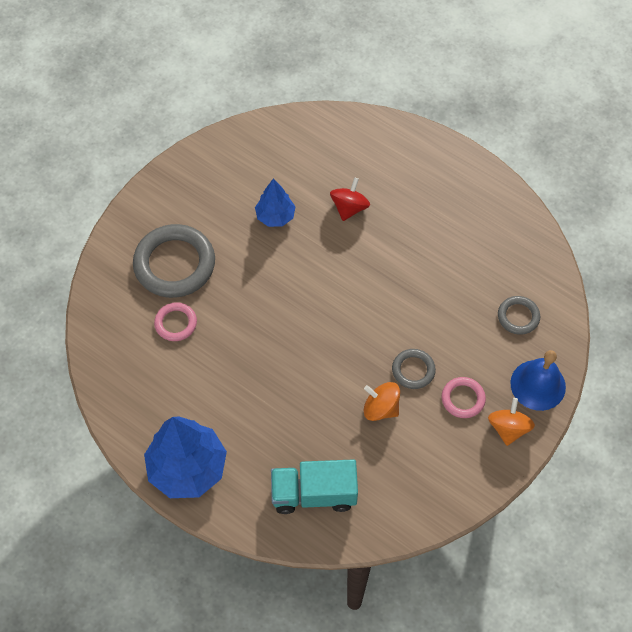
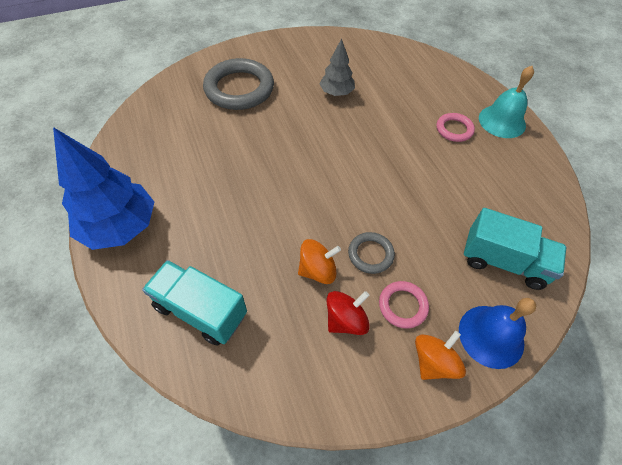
camera: 30 degrees right, 5 degrees down
(176, 323) = (206, 124): pink ring -> pink ring (454, 129)
(275, 216) = (336, 93): blue tree -> grey tree
(349, 208) = (398, 112): red spinning top -> red spinning top (346, 320)
(380, 408) = (318, 270): orange spinning top -> orange spinning top turned 105 degrees clockwise
(449, 168) = (502, 121): none -> turquoise bell
(518, 317) = (503, 261): grey ring -> turquoise truck

